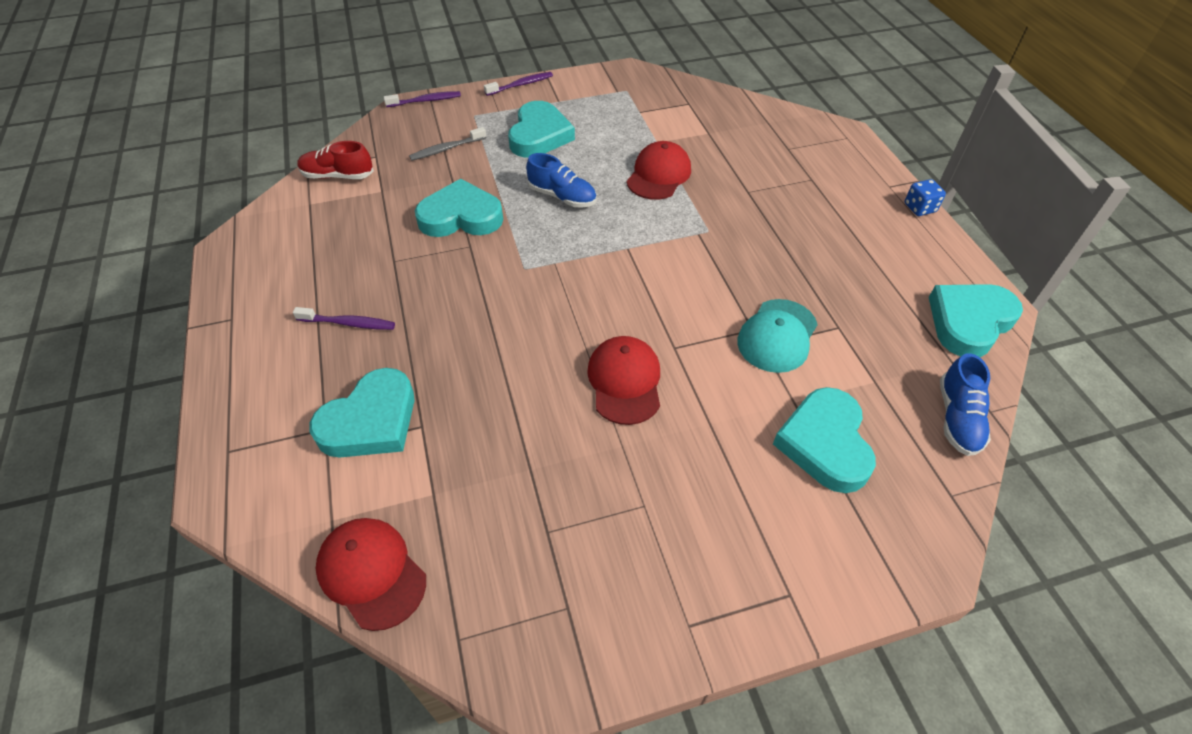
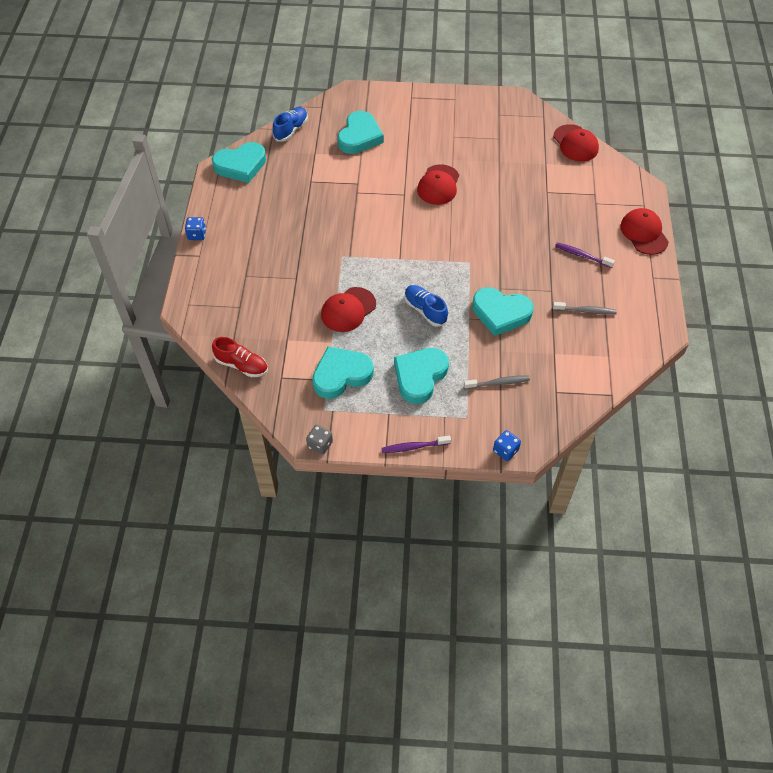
camera: 160 degrees left, 5 degrees up
(235, 391) = (644, 233): none -> red cap
(338, 176) = (587, 378): red shoe -> red shoe (242, 365)
(341, 247) = (585, 311): none -> grey toothbrush
(370, 421) = (572, 200): turquoise heart -> turquoise heart (341, 375)
(425, 101) = (505, 450): purple toothbrush -> blue dice
(613, 68) = (320, 444): none -> grey dice
(777, 336) = (346, 185): turquoise cap -> none

